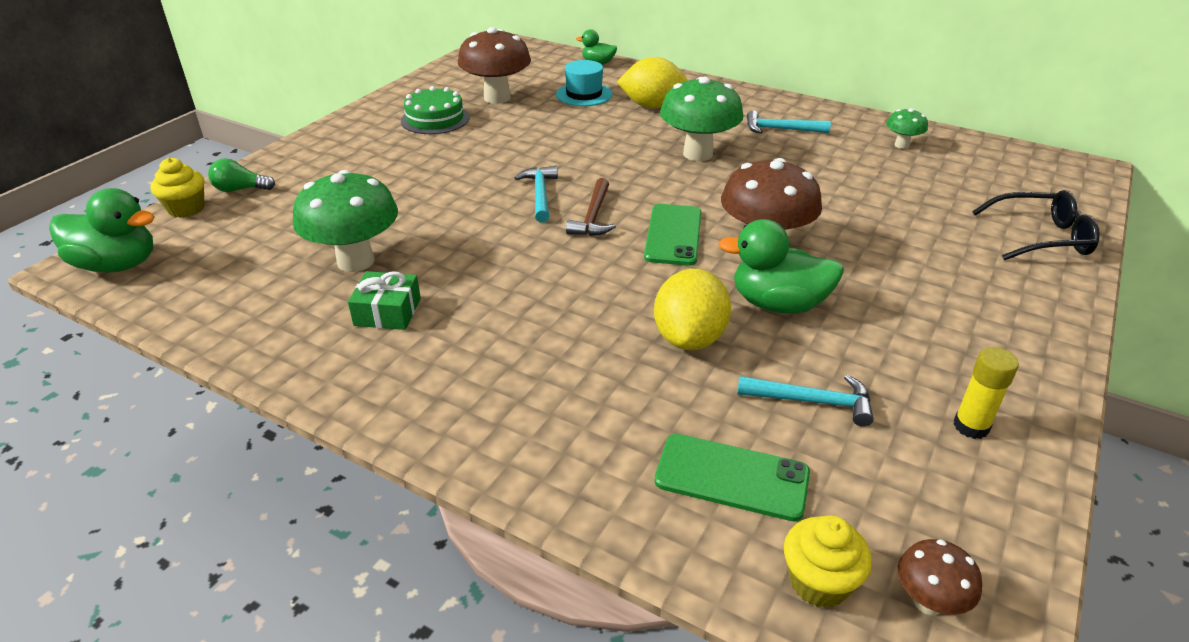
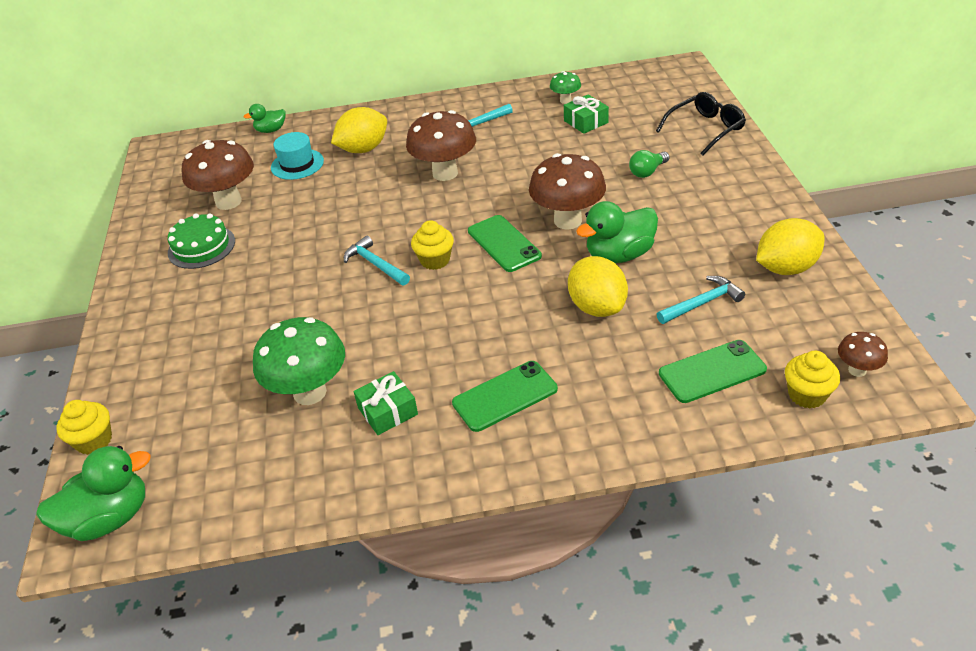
camera: 35 degrees left, 5 degrees up
(240, 189) = (118, 397): green light bulb -> green light bulb (647, 172)
(495, 362) = (505, 396): none -> green phone
(593, 217) = (435, 260): brown hammer -> yellow cupcake
(698, 154) = (445, 173): green mushroom -> brown mushroom
(900, 172) = (586, 122): none -> green gift
(971, 426) = (786, 268): yellow glue stick -> yellow lemon

